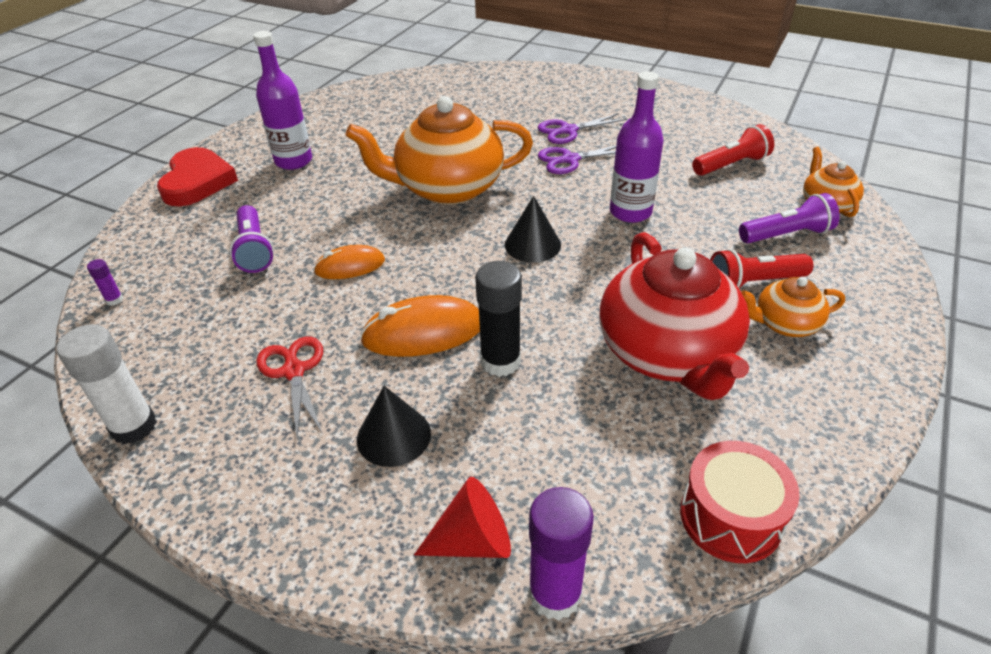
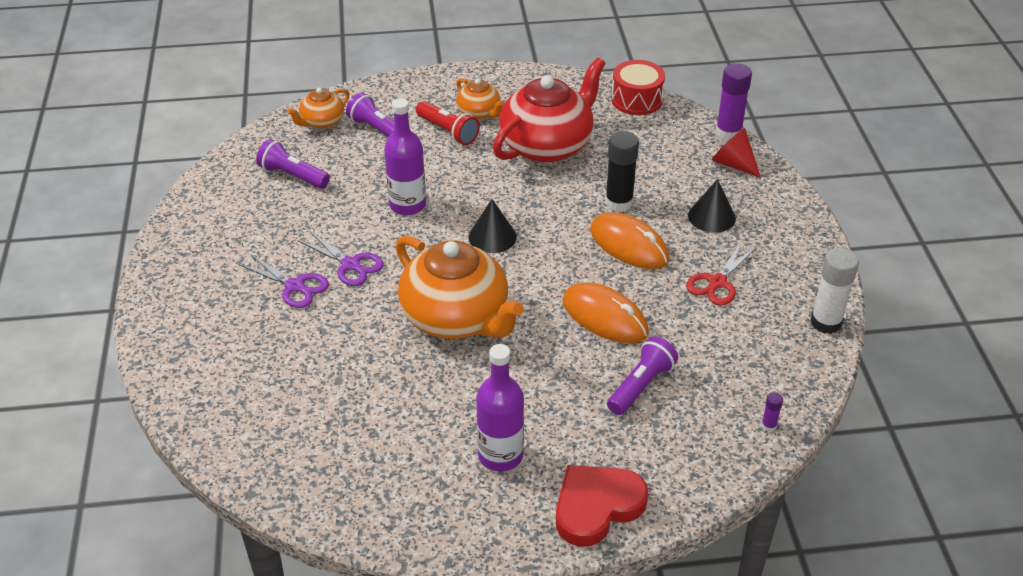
camera: 125 degrees left, 0 degrees up
(350, 266) = (604, 317): orange mouse -> orange mouse, size x1.58
(731, 165) = (293, 176): red flashlight -> purple flashlight

